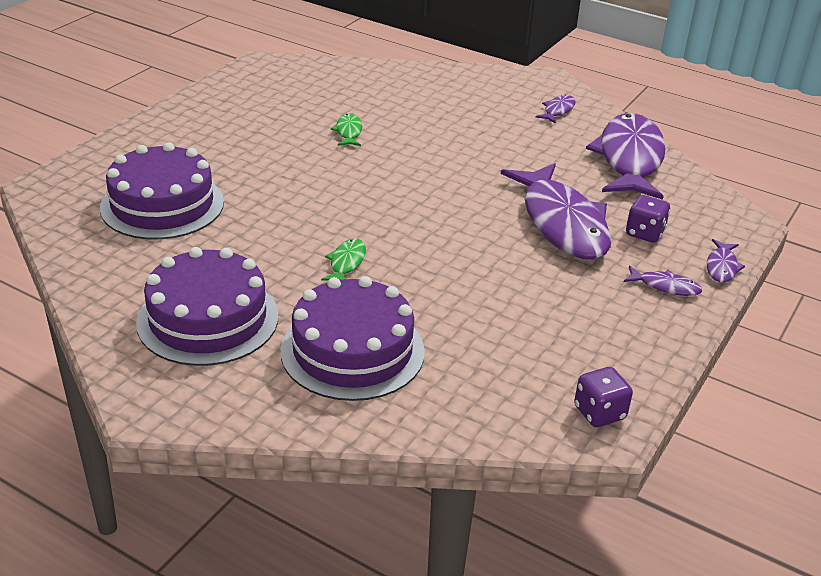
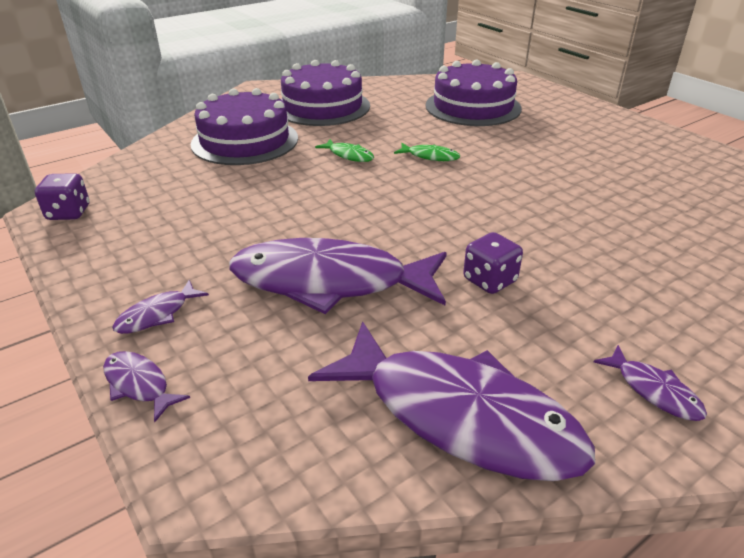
camera: 115 degrees right, 0 degrees up
(348, 132) = (587, 195): green fish -> green fish (430, 156)
(644, 233) = (261, 343): purple dice -> purple dice (489, 280)

